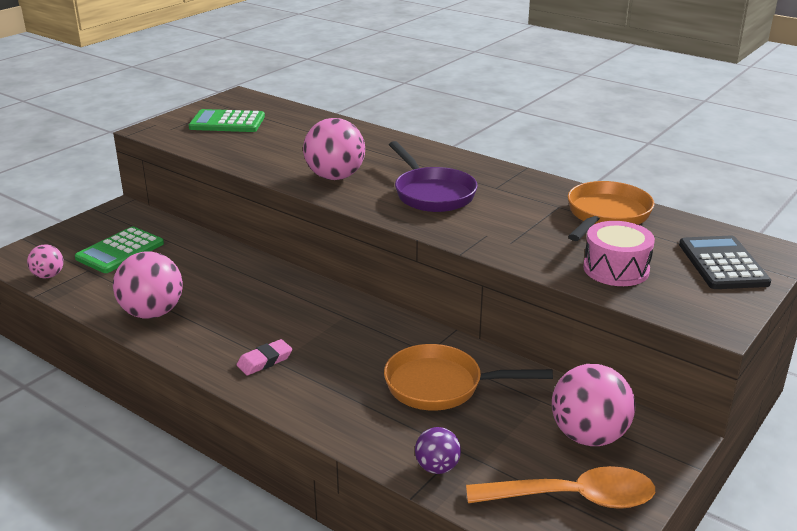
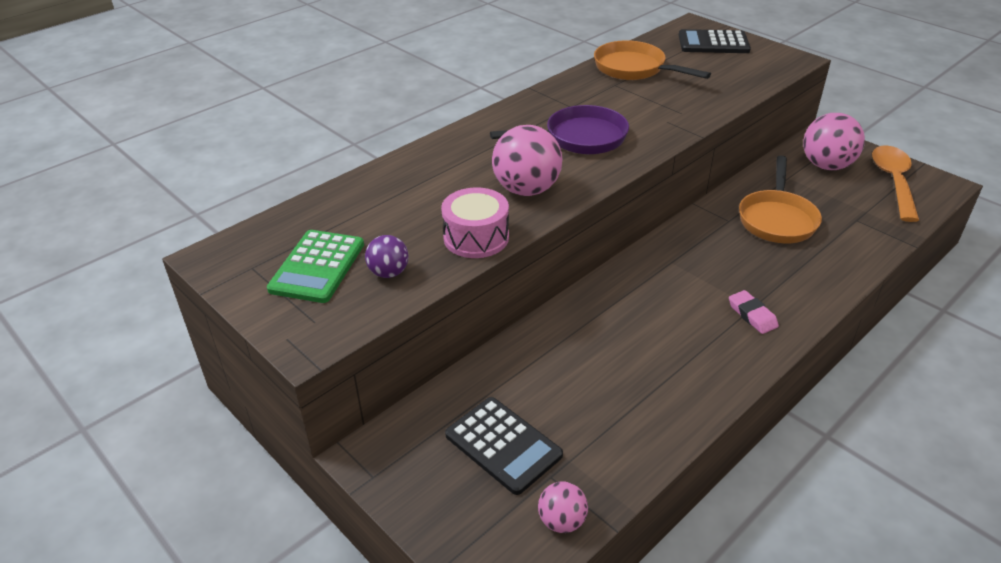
camera: 80 degrees left, 10 degrees up
(120, 251) = (503, 445): green calculator -> black calculator
(152, 313) = (663, 402): pink ball -> none
(437, 467) = (879, 231): purple ball -> purple ball (389, 273)
(616, 269) = (724, 79): pink drum -> pink drum (476, 237)

